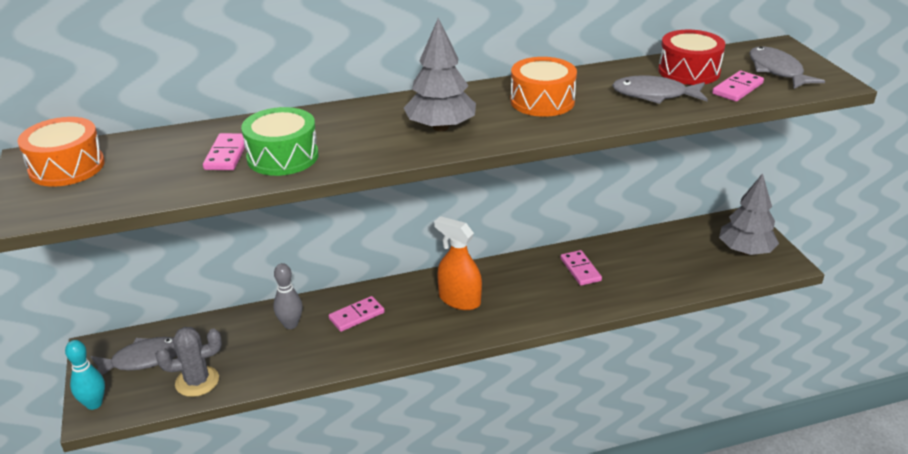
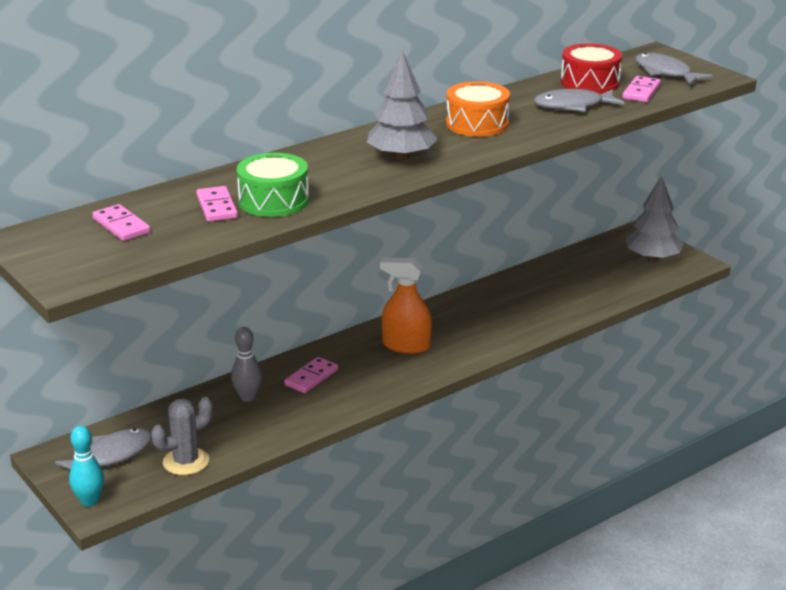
camera: 20 degrees left, 5 degrees down
(67, 167) = (64, 240): orange drum -> none
(580, 270) = (508, 300): pink domino -> pink domino (121, 226)

